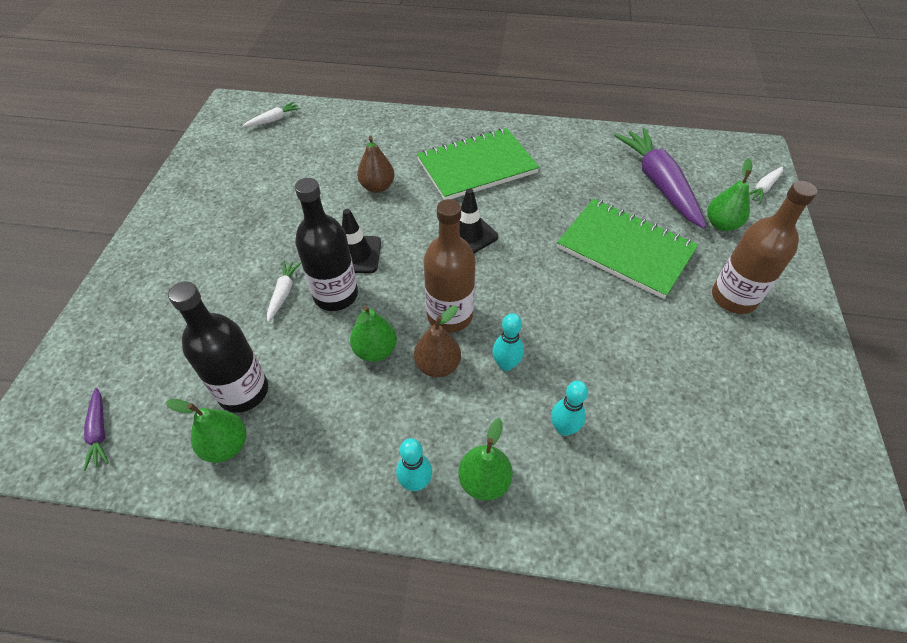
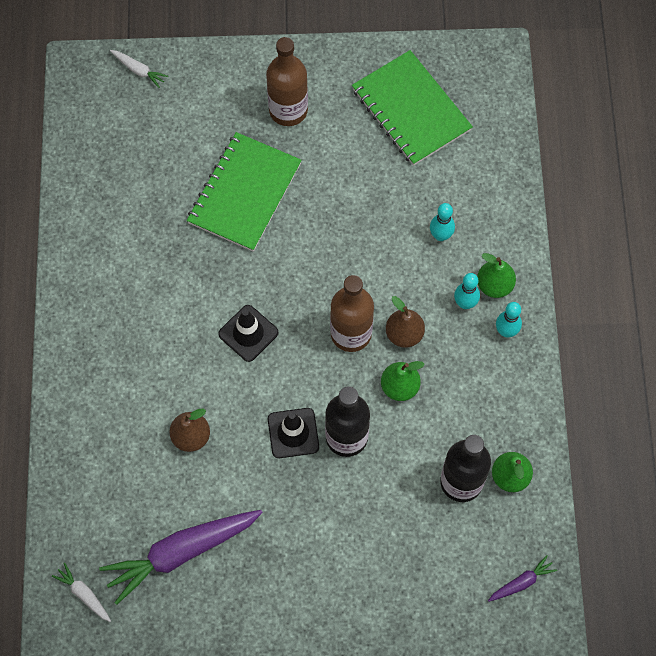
camera: 100 degrees left, 15 degrees up
(283, 293) = (353, 485): white carrot -> none
(477, 166) = (142, 340): green notebook -> green notebook (411, 110)
(506, 364) = (392, 282): turquoise bowling pin -> turquoise bowling pin (465, 303)
(659, 184) = (145, 162): purple carrot -> purple carrot (182, 552)
(721, 224) = (197, 111): green pear -> none

